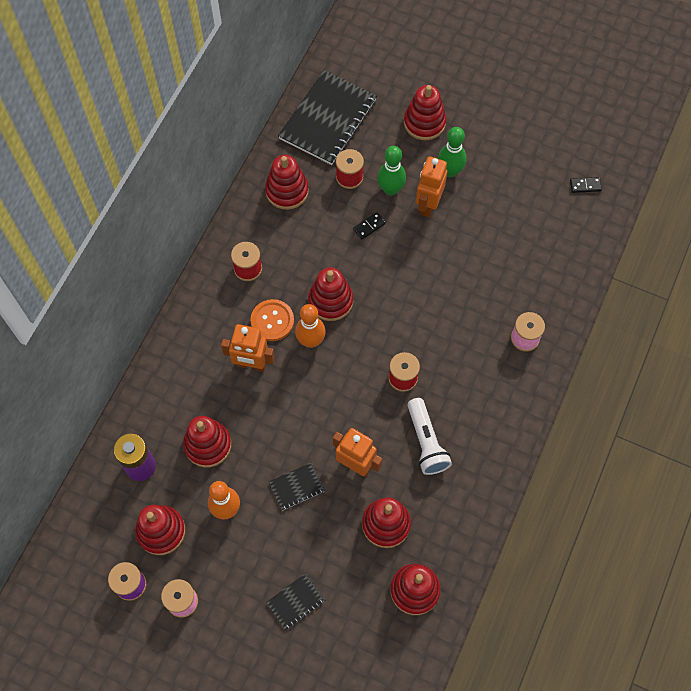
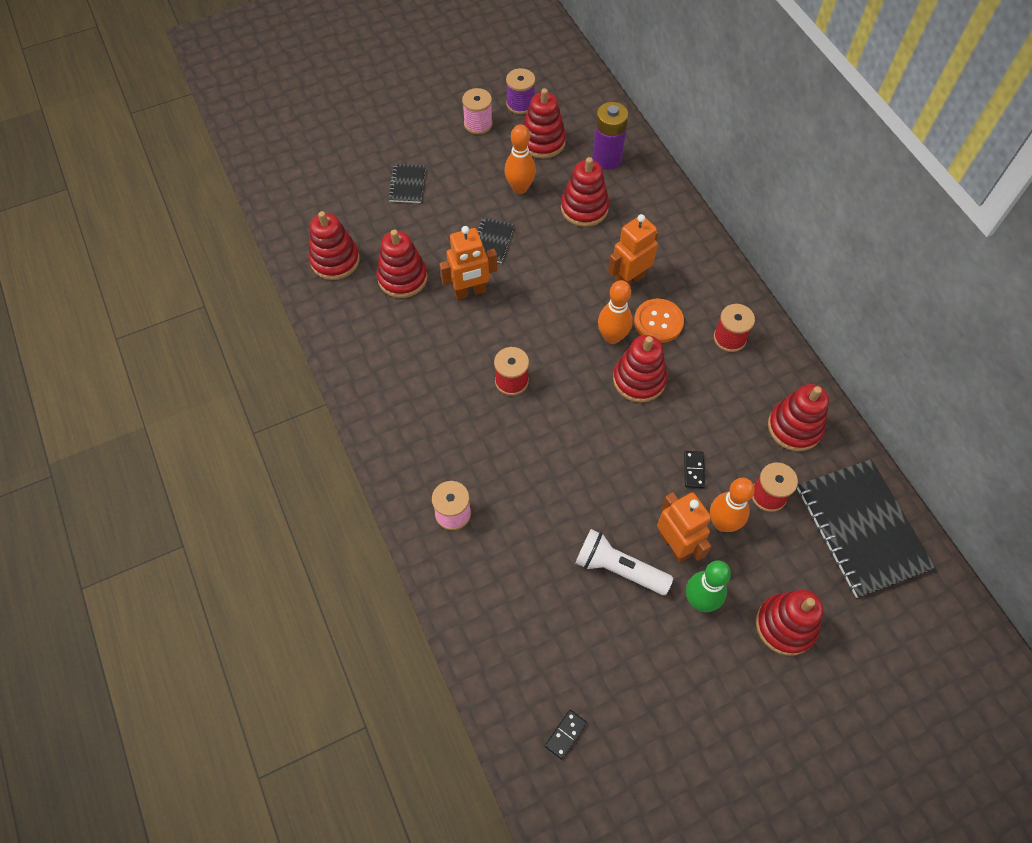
camera: 130 degrees right, 5 degrees down
(390, 189) = (722, 523): green bowling pin -> orange bowling pin
(426, 442) = (438, 355): white flashlight -> white flashlight (618, 568)

